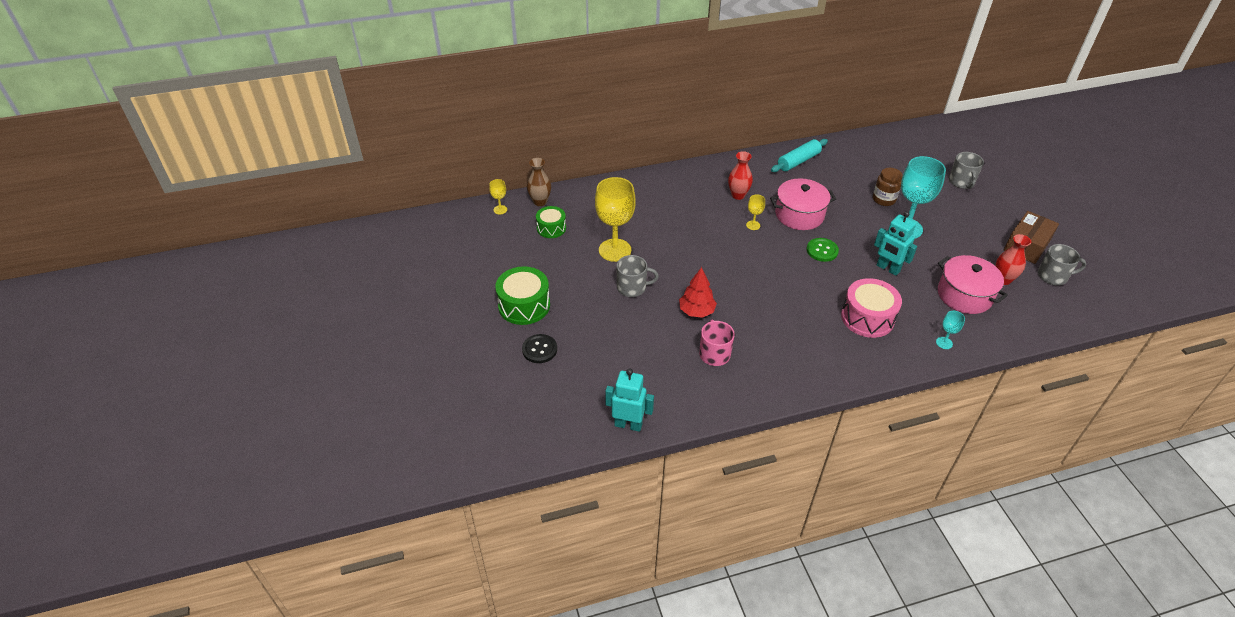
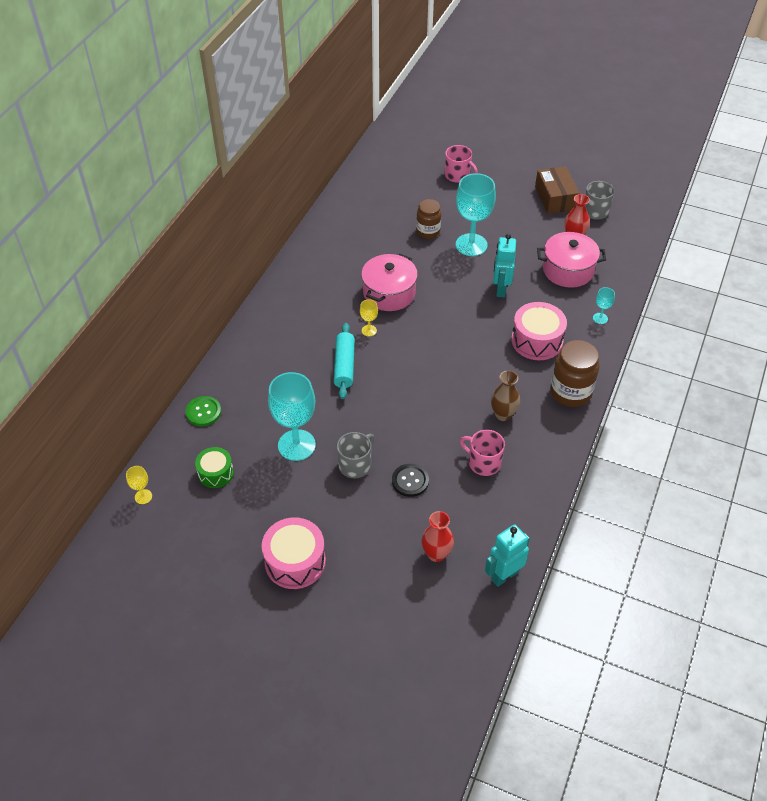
camera: 50 degrees left, 5 degrees up
(524, 305) = (295, 561): green drum -> pink drum
(539, 349) = (361, 585): black button -> black button (410, 481)
(540, 202) = (169, 457): brown vase -> brown vase (503, 414)
(615, 250) = (296, 445): yellow goblet -> turquoise goblet
(696, 311) = (427, 440): red tree -> none
(738, 195) = (323, 312): red vase -> red vase (436, 554)
(798, 161) = (327, 244): turquoise rolling pin -> turquoise rolling pin (344, 366)
(822, 250) = (442, 311): green button -> green button (203, 412)
(844, 367) = (570, 392): none -> brown jar
(888, 268) = (500, 289): turquoise robot -> turquoise robot turned 105 degrees clockwise
(961, 182) = (458, 175): grey mug -> pink mug

